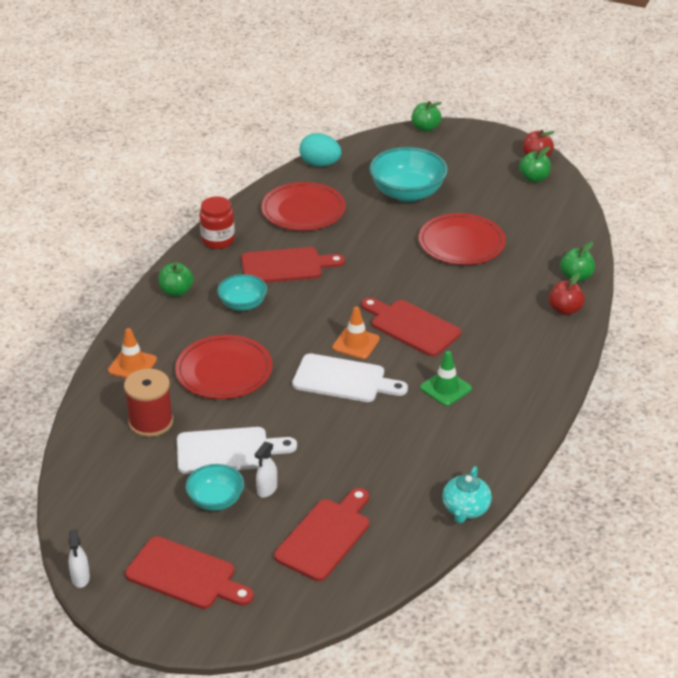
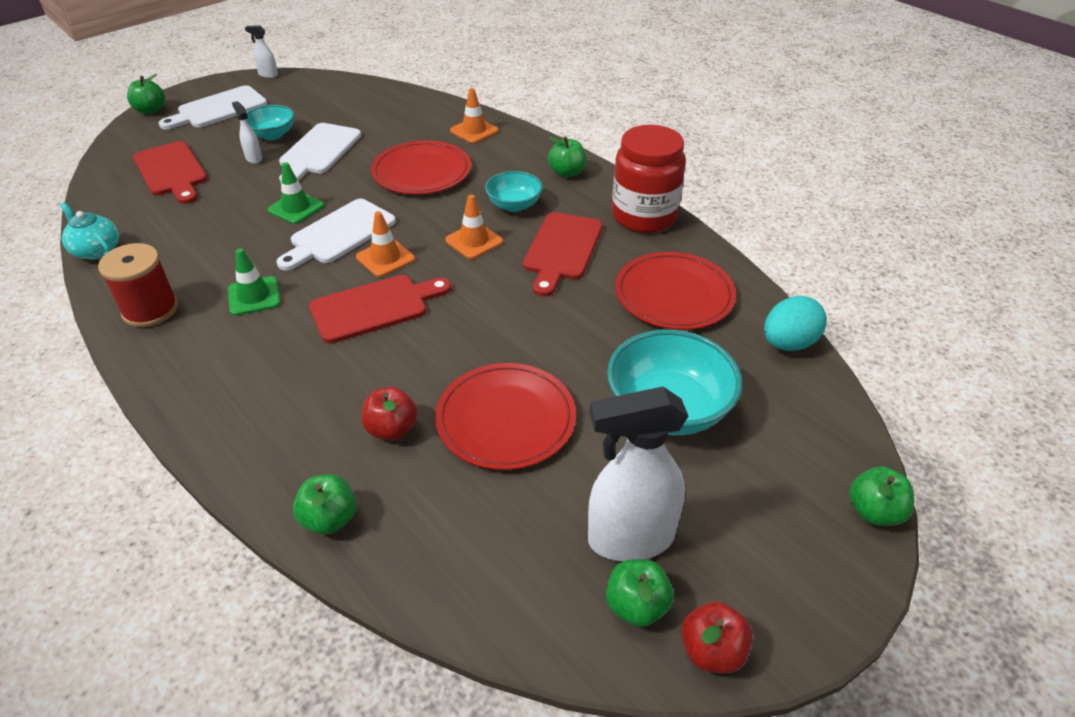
camera: 115 degrees right, 5 degrees up
(151, 422) = (392, 126): red spool -> red spool (150, 310)
(185, 575) = (218, 109): red cutting board -> white cutting board
(218, 240) = (644, 216): red jar -> red jar, size x1.60
(220, 635) = (150, 110): none -> green apple
(304, 308) = (474, 241): none -> orange traffic cone
(326, 421) = (296, 208): none -> green traffic cone
(501, 187) = (629, 539): none -> white spray bottle
(565, 310) = (274, 465): red apple -> red apple (392, 429)

